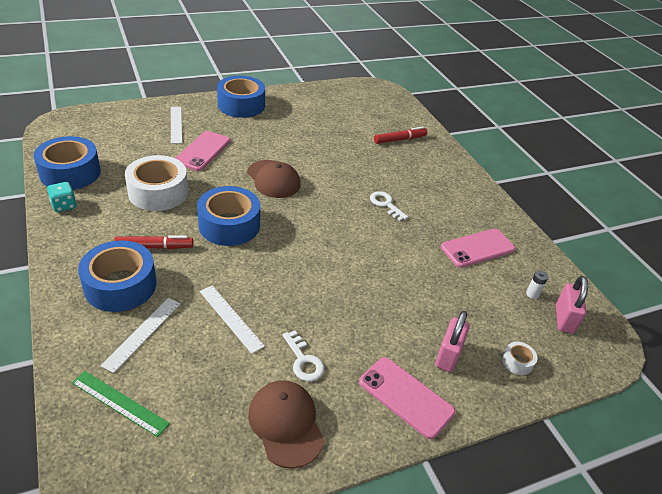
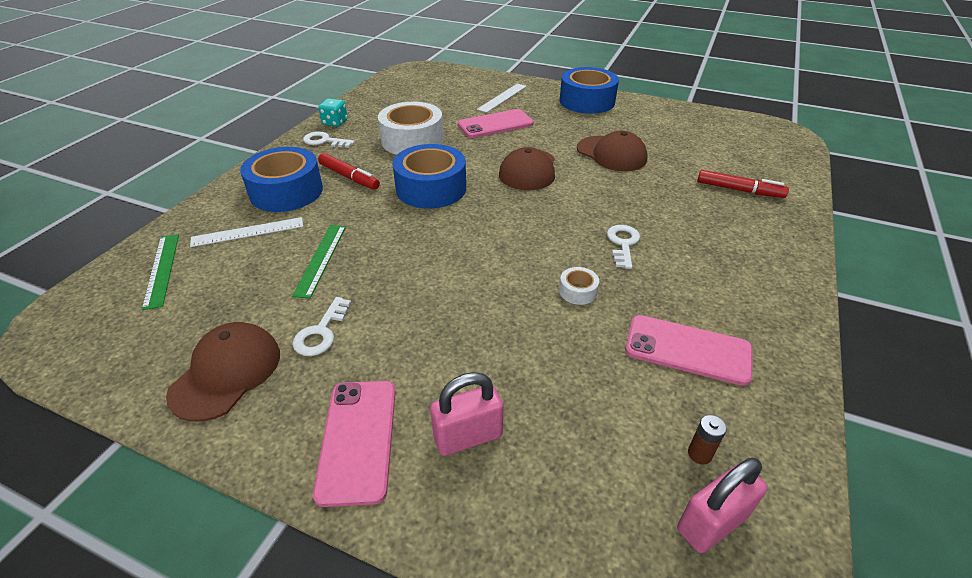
camera: 50 degrees right, 0 degrees up
(70, 173) = (372, 103): blue tape -> none
(82, 227) = (324, 141): none -> white key
(231, 318) = (321, 259): white ruler -> green ruler
(308, 143) = (611, 154): none -> brown cap
(517, 362) = (549, 516): white tape -> white tape (578, 291)
(532, 294) = (699, 454): white battery -> brown battery

